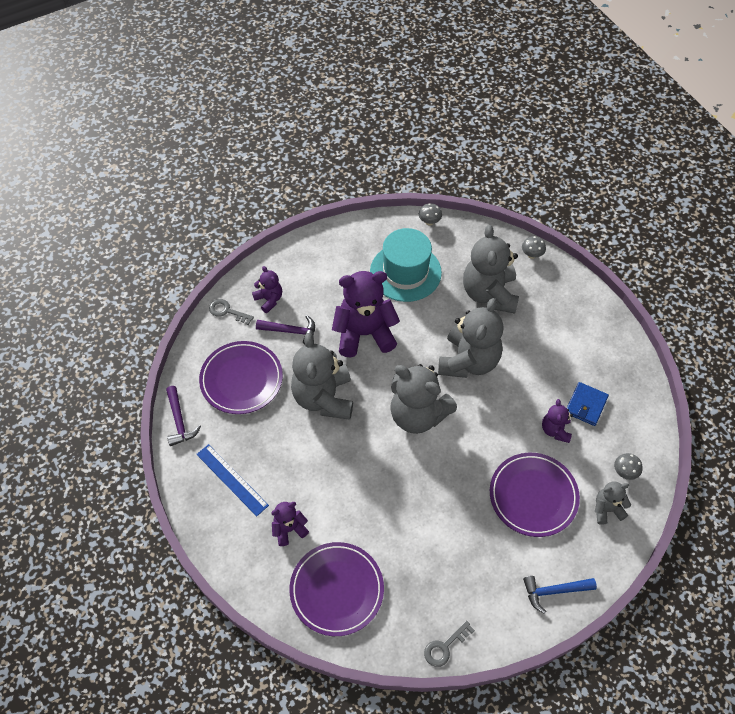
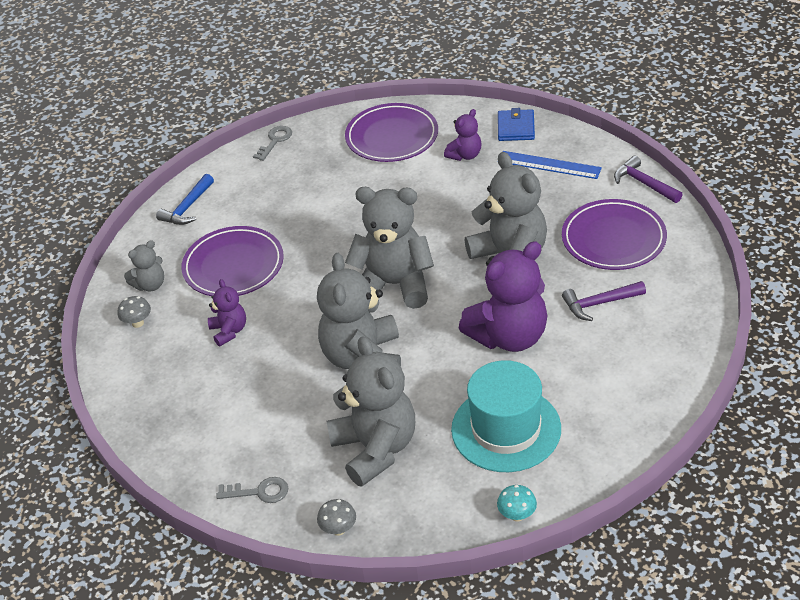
camera: 160 degrees right, 15 degrees down
(227, 311) = (693, 292): grey key -> grey key (259, 492)
(269, 300) = (655, 324): purple teddy bear -> none
(429, 222) = (517, 515): grey mushroom -> turquoise mushroom
(554, 591) = (187, 207): blue hammer -> blue hammer turned 150 degrees clockwise
(586, 405) = (200, 369): blue wallet -> blue wallet (516, 128)

